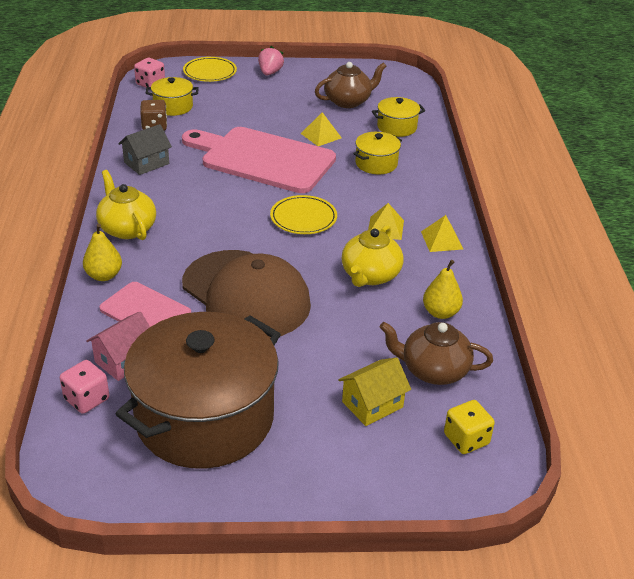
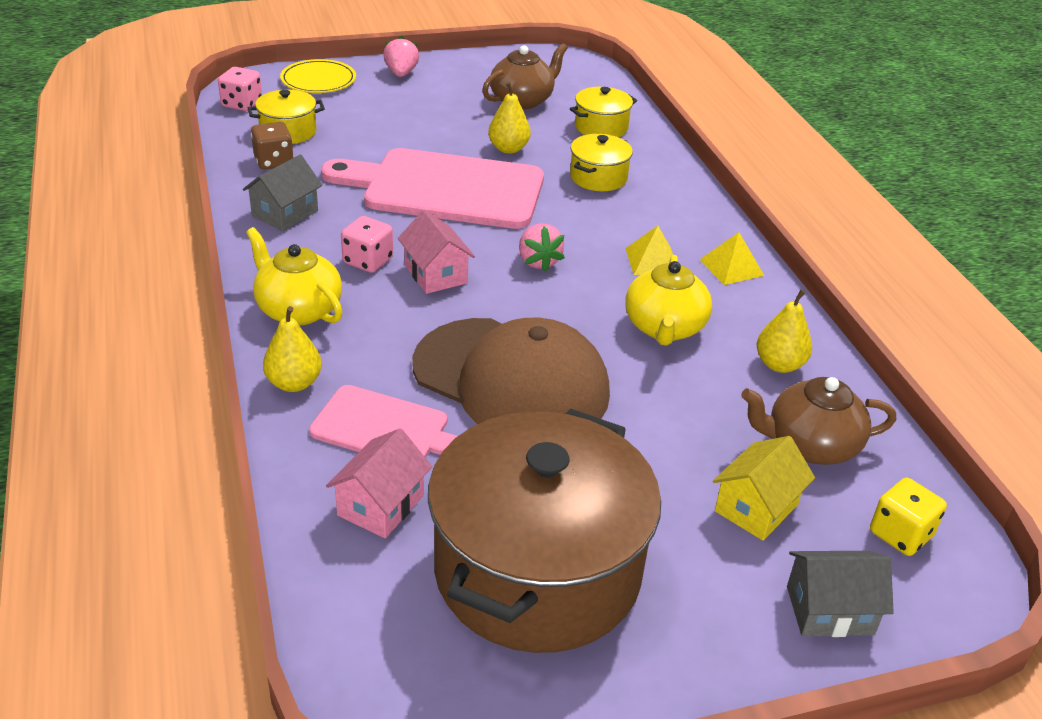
camera: 15 degrees left, 0 degrees up
(87, 399) = (350, 575): pink dice -> pink dice (368, 261)
(228, 217) = (435, 274): none -> pink house
(303, 218) = (538, 261): yellow plate -> pink strawberry
(321, 135) = (508, 149): yellow pyramid -> yellow pear
(388, 478) = (829, 610): none -> grey house

